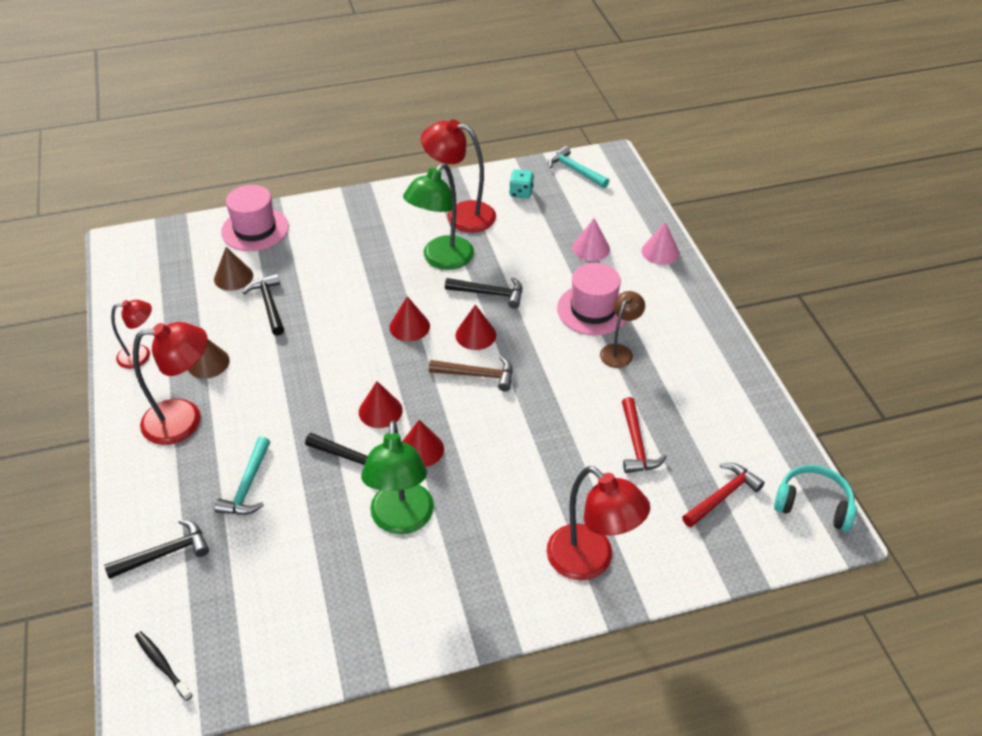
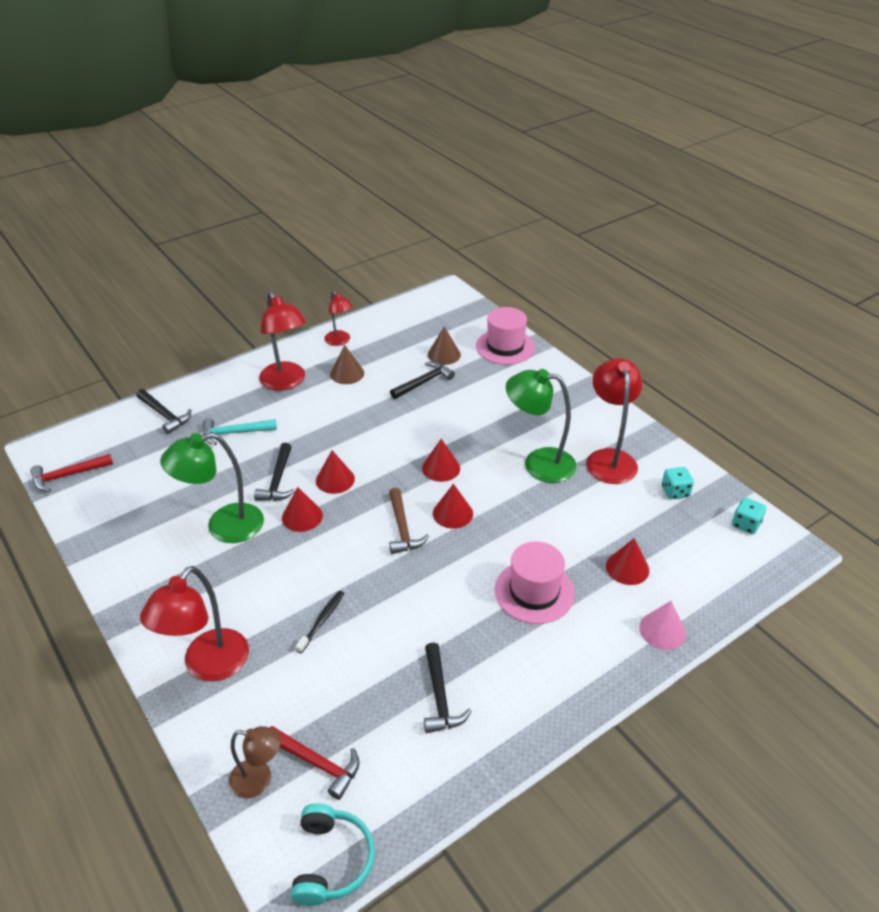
camera: 70 degrees right, 5 degrees down
(162, 664) = (75, 446): black toothbrush -> black toothbrush (322, 621)
(489, 293) = (512, 508): black hammer -> black hammer (440, 696)
(575, 170) = (745, 524): turquoise hammer -> turquoise dice
(591, 248) = (627, 568): pink cone -> red cone
(619, 351) = (485, 627): brown lamp -> brown lamp (259, 780)
(636, 444) = (362, 671): red hammer -> red hammer (68, 475)

